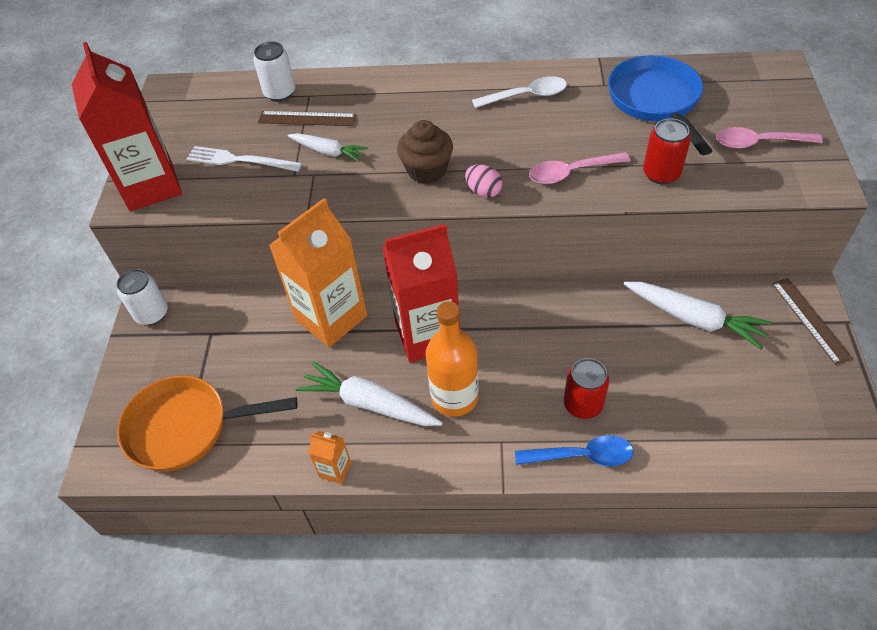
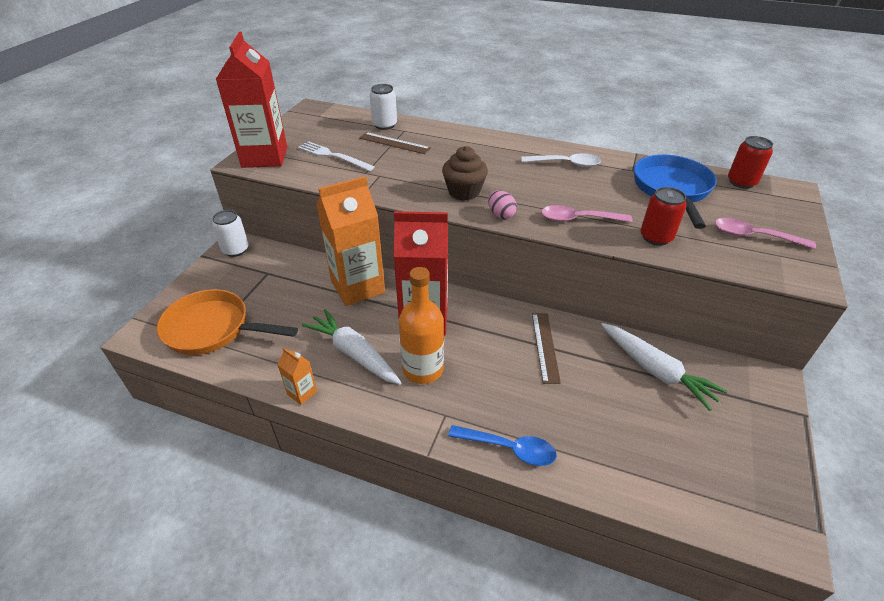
camera: 15 degrees right, 10 degrees down
(328, 152) = (398, 165): white carrot -> none
(583, 404) = (528, 408): red can -> red can (741, 182)
(810, 320) = (768, 403): brown ruler -> brown ruler (545, 346)

